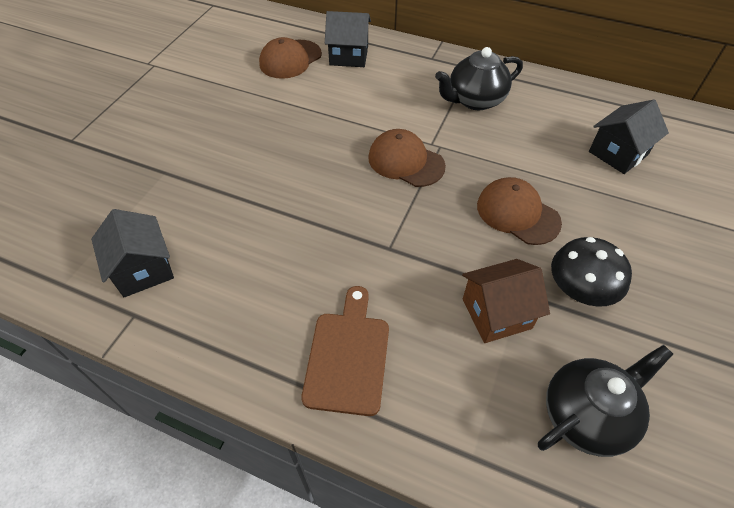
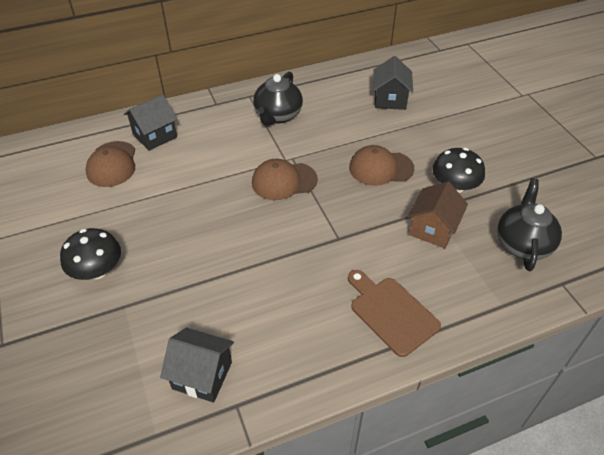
camera: 45 degrees left, 5 degrees down
(182, 132) = (97, 270): none -> black mushroom

